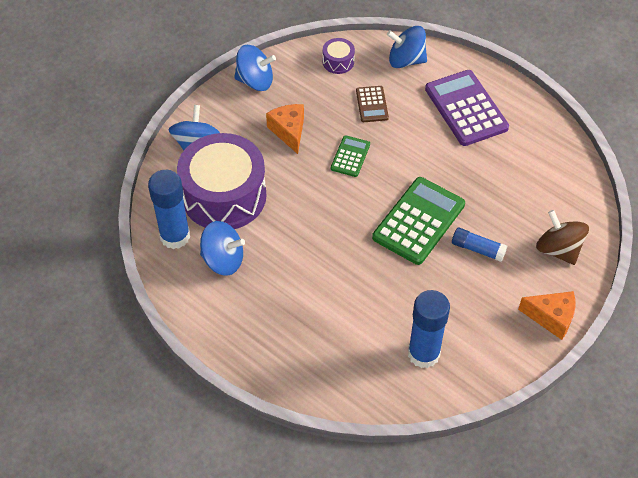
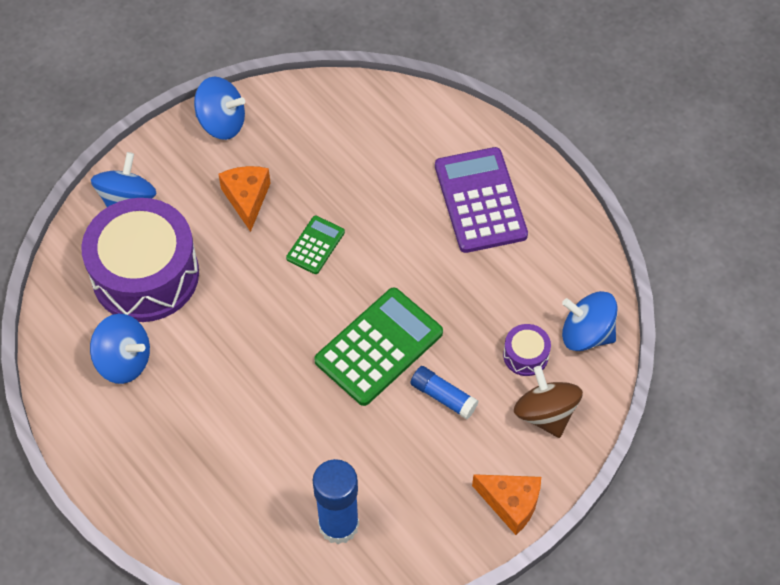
camera: 10 degrees right, 5 degrees up
(175, 236) = (73, 320): blue glue stick -> none
(338, 62) = (333, 111): purple drum -> purple drum (525, 355)
(372, 104) = (361, 177): brown calculator -> none
(406, 60) = (421, 121): blue spinning top -> blue spinning top (586, 334)

